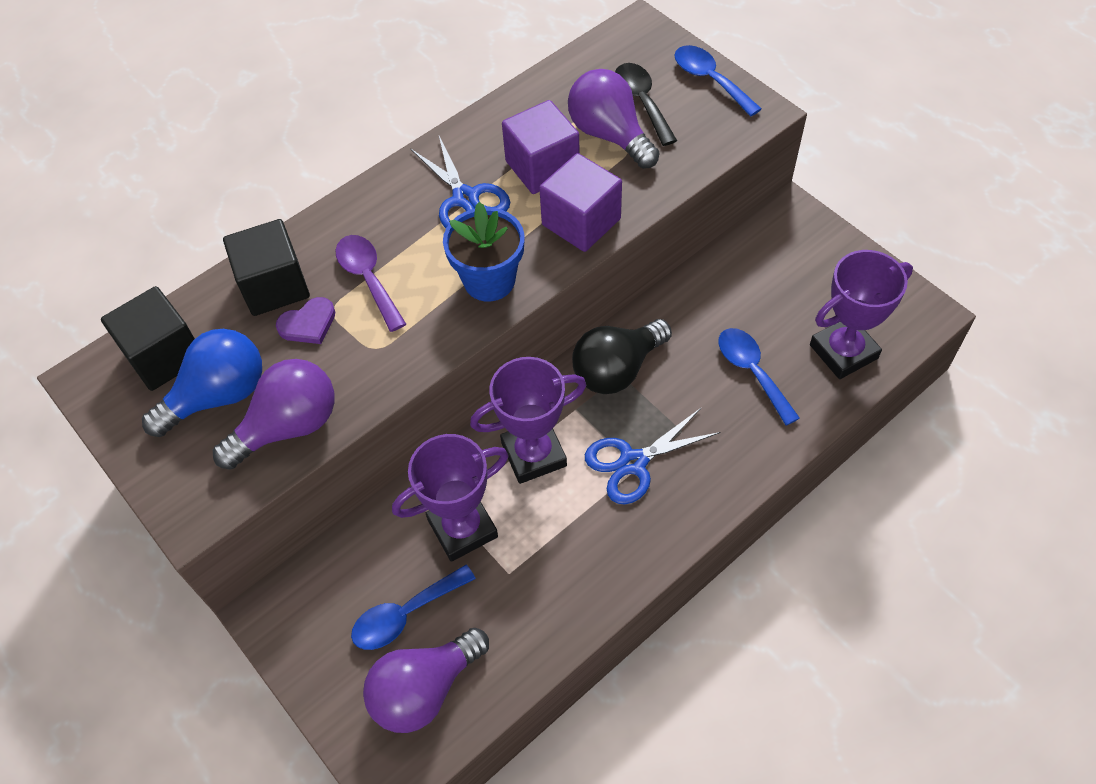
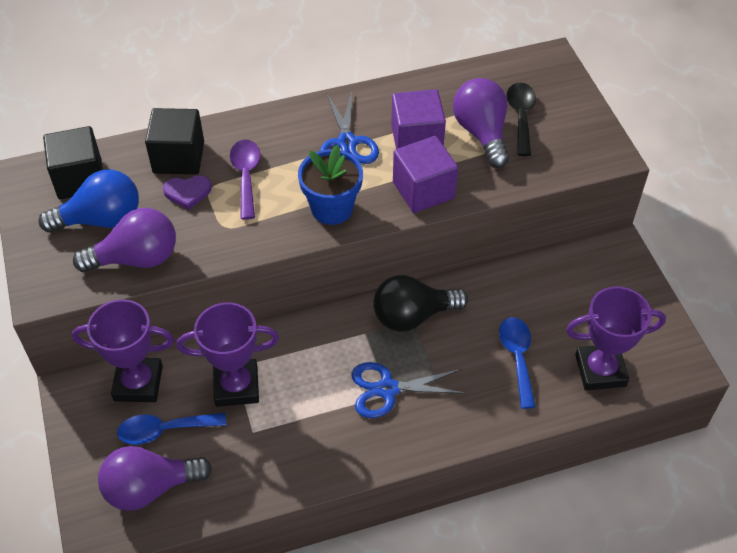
camera: 20 degrees right, 5 degrees down
(533, 454) = (316, 354): purple trophy -> purple trophy (138, 383)
(710, 80) = (584, 118): blue spoon -> none

